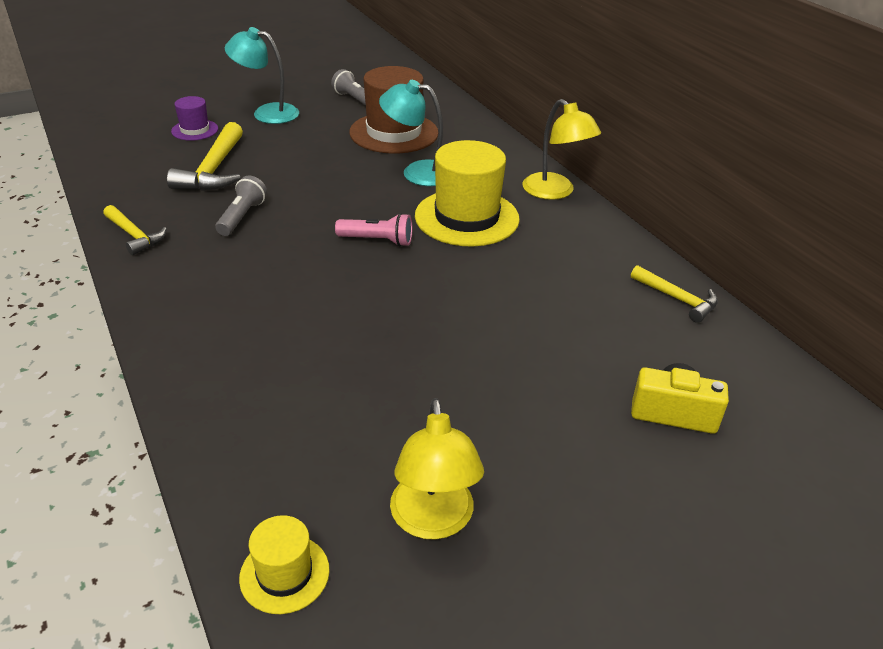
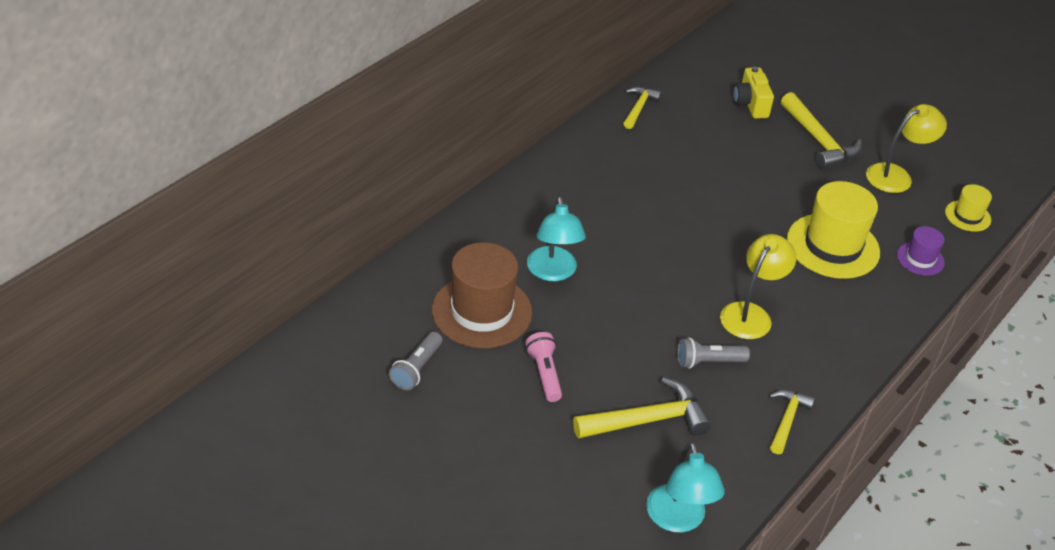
camera: 115 degrees left, 5 degrees up
(195, 130) = (578, 480): purple hat -> purple hat (920, 259)
(267, 113) = (497, 434): turquoise lamp -> turquoise lamp (678, 520)
(377, 240) = (679, 266): pink flashlight -> pink flashlight (544, 374)
(467, 217) = (608, 224): yellow hat -> yellow hat (833, 246)
(555, 192) = (531, 181): yellow lamp -> yellow lamp (751, 314)
(558, 457) = (818, 141): none -> yellow hammer

